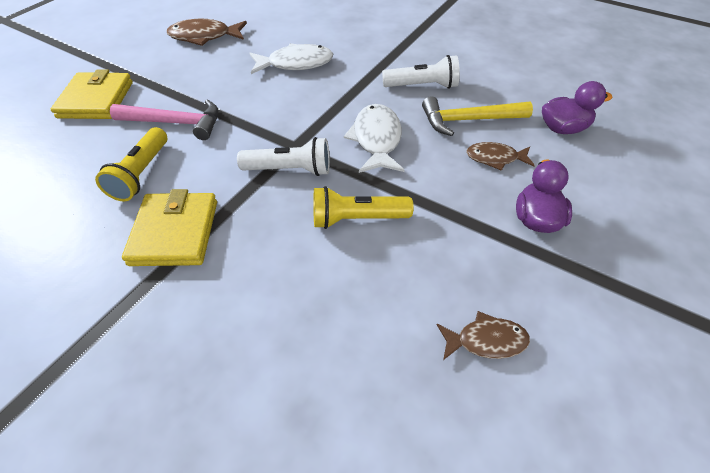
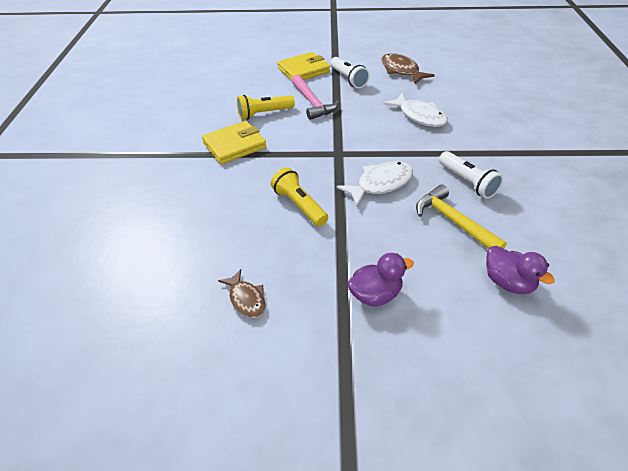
camera: 60 degrees right, 5 degrees down
(290, 169) = (316, 161): white flashlight -> white flashlight (348, 79)
(495, 158) = (423, 251): brown fish -> none

